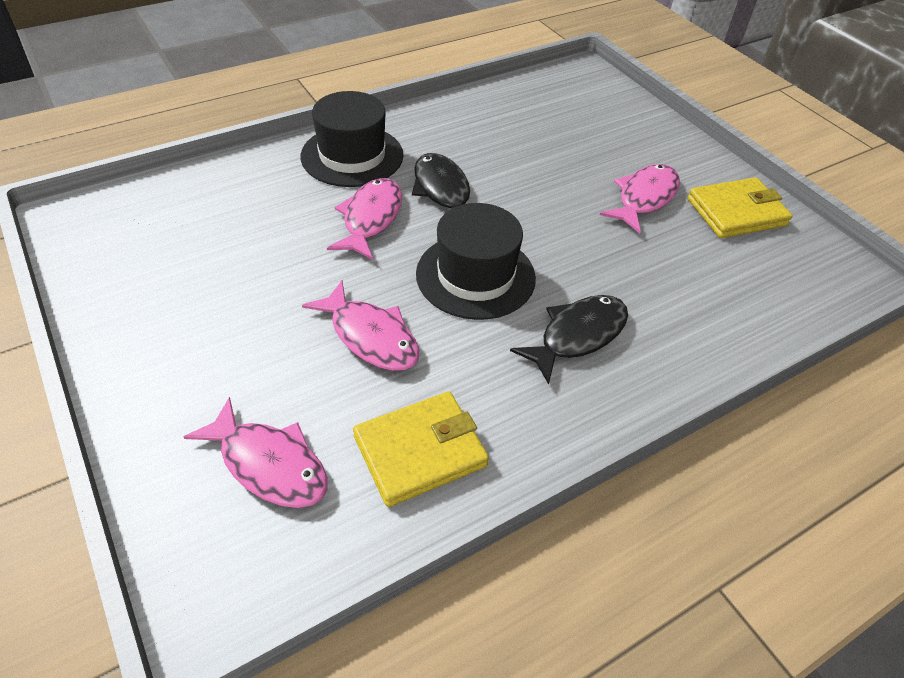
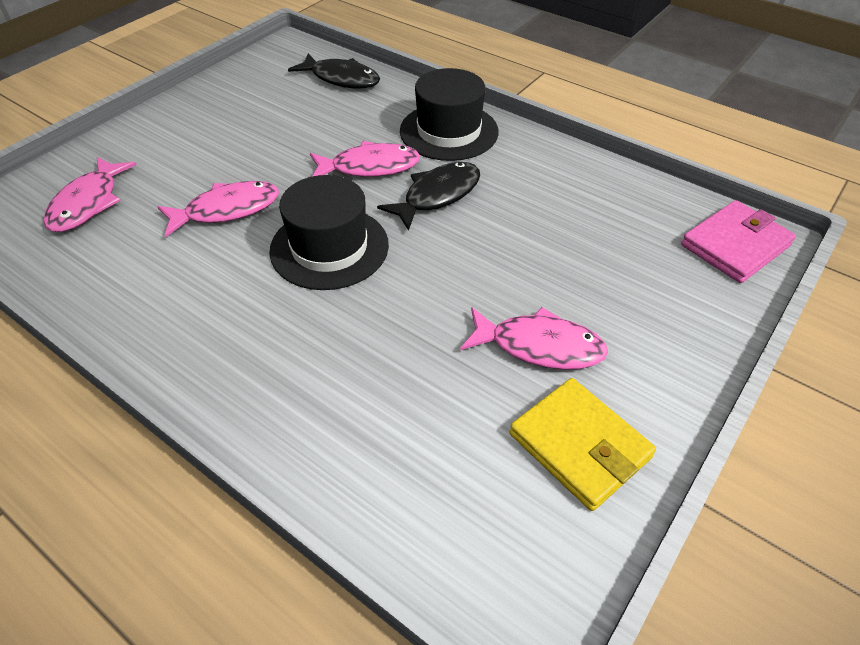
camera: 70 degrees right, 0 degrees up
(370, 336) = (227, 210): pink fish -> pink fish turned 135 degrees counterclockwise
(420, 451) = (114, 271): yellow wallet -> none
(577, 336) = (279, 336): black fish -> black fish (341, 79)
(584, 83) = (735, 245): none -> pink wallet

